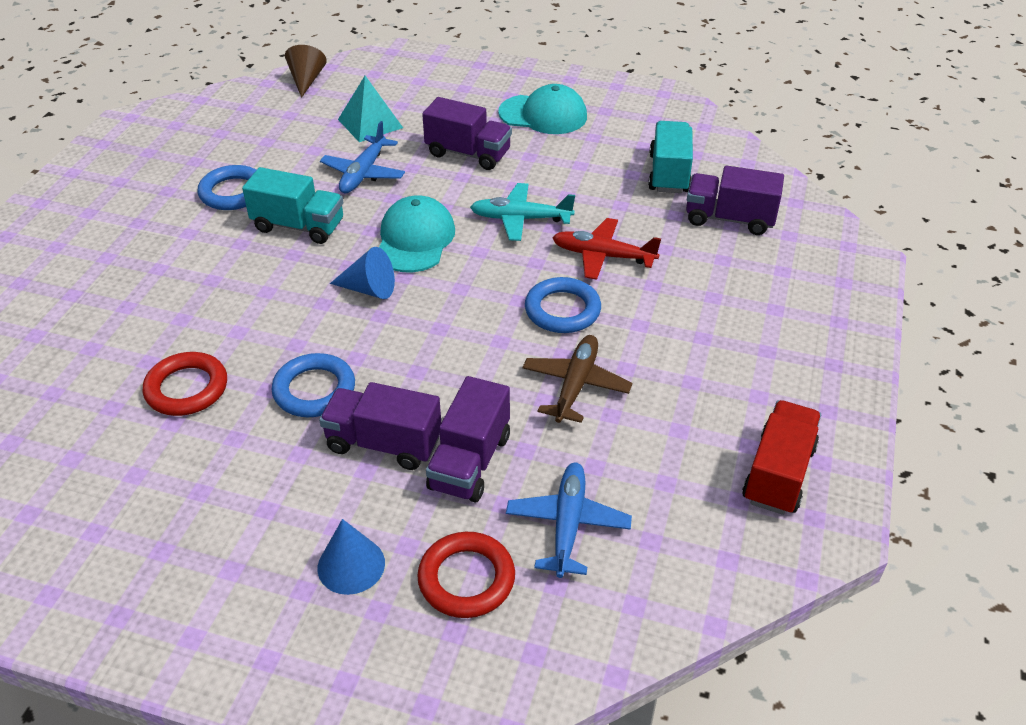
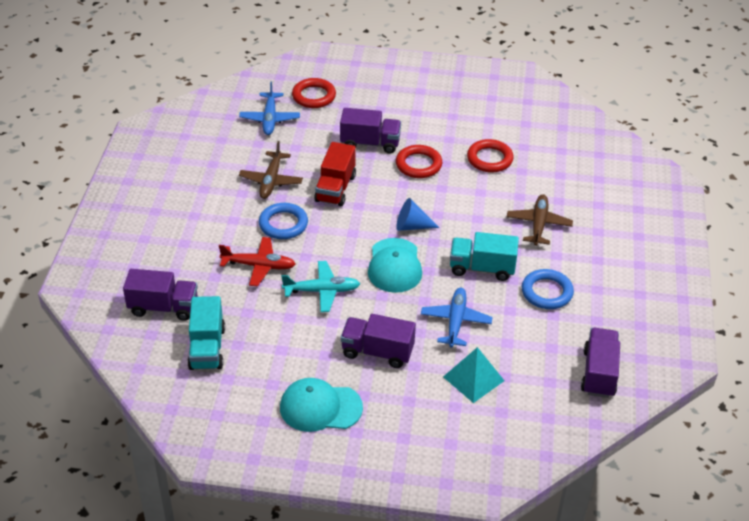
camera: 170 degrees right, 0 degrees up
(183, 274) = (538, 225): none -> brown plane
(306, 80) = (559, 431): brown cone -> none
(314, 390) = (418, 165): blue ring -> red ring
(351, 565) = (367, 96): blue cone -> none
(470, 462) = (323, 139): purple truck -> purple truck (599, 373)
(778, 474) = (162, 148): red truck -> red truck (335, 188)

